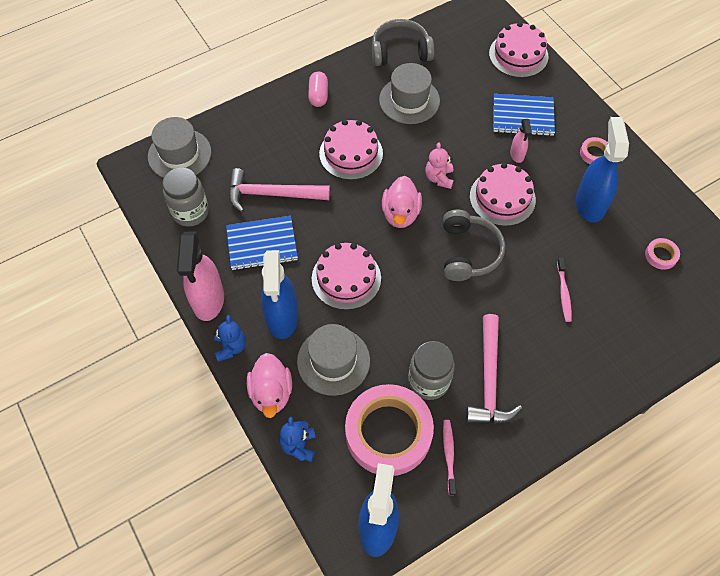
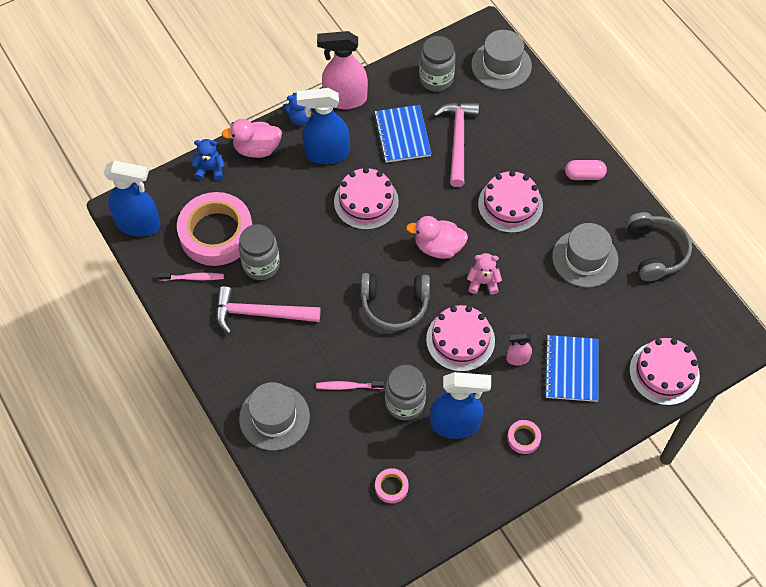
camera: 90 degrees right, 0 degrees up
(333, 361) = (284, 192): grey hat -> grey hat (274, 417)
(574, 244) = (405, 403): none -> grey jar

